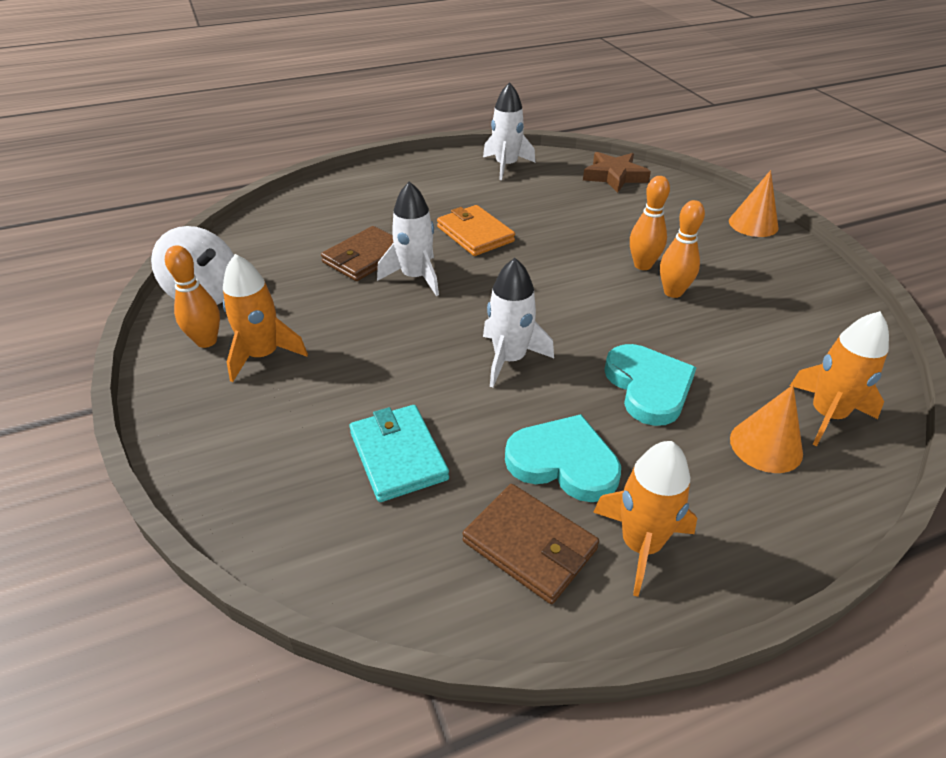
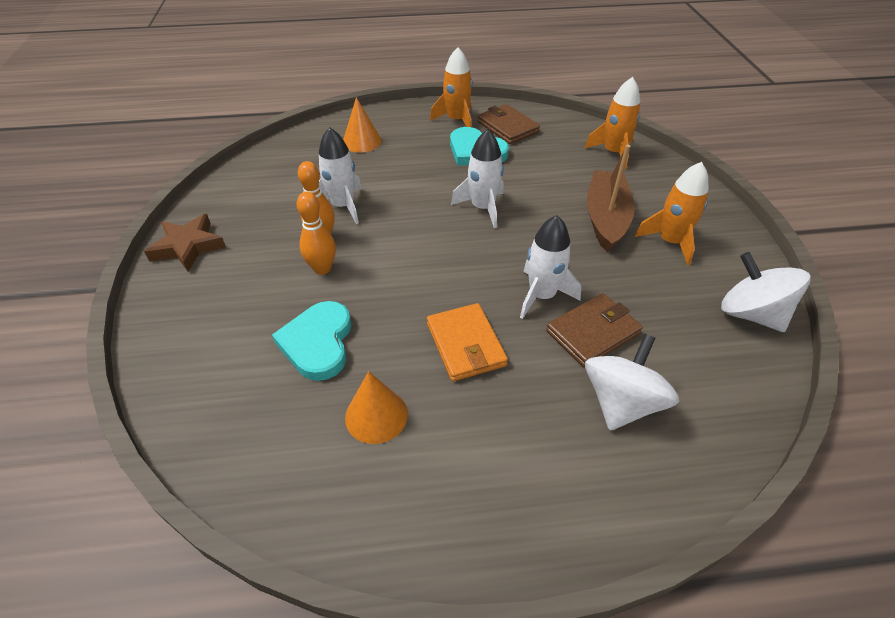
camera: 165 degrees left, 5 degrees up
(206, 341) = (722, 262): orange bowling pin -> none
(342, 373) = (606, 218): none -> brown boat
(345, 221) = (621, 402): none -> white spinning top
(398, 455) = (568, 168): turquoise wallet -> none
(506, 166) = (363, 497): white rocket -> white rocket (343, 206)
(614, 176) = (227, 426): brown star -> brown star (188, 246)
(648, 387) = (401, 177): turquoise heart -> turquoise heart (318, 343)
(753, 224) = (164, 298): orange cone -> orange cone (376, 415)
(826, 415) = (312, 148): orange rocket -> orange rocket (613, 153)

